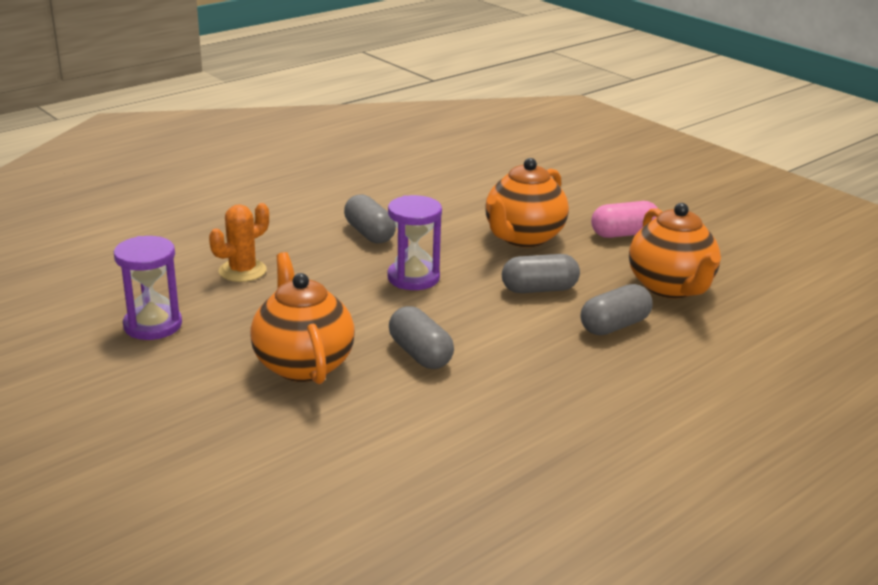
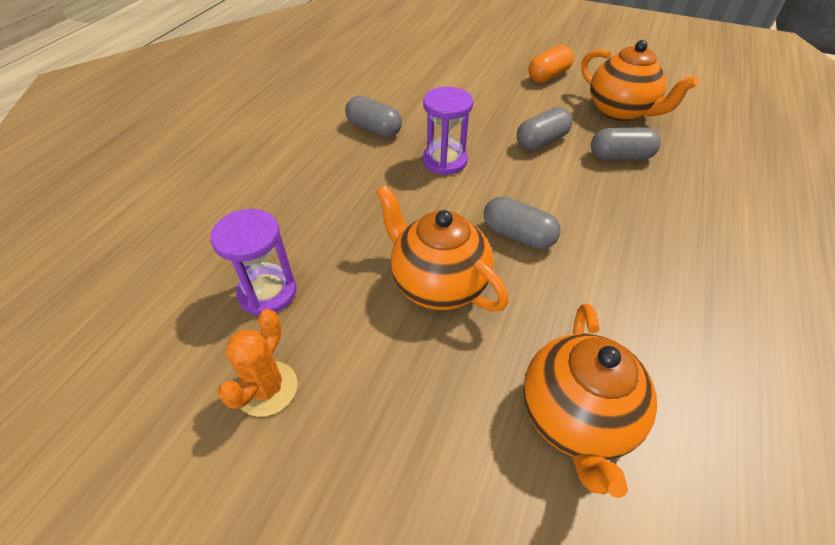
camera: 25 degrees left, 20 degrees up
(242, 271) = (301, 201): orange cactus -> orange cactus (267, 388)
(523, 238) = (487, 99): orange teapot -> orange teapot (576, 419)
(614, 326) = (620, 157): grey capsule -> grey capsule turned 60 degrees clockwise
(624, 234) = (548, 76): pink capsule -> orange capsule

